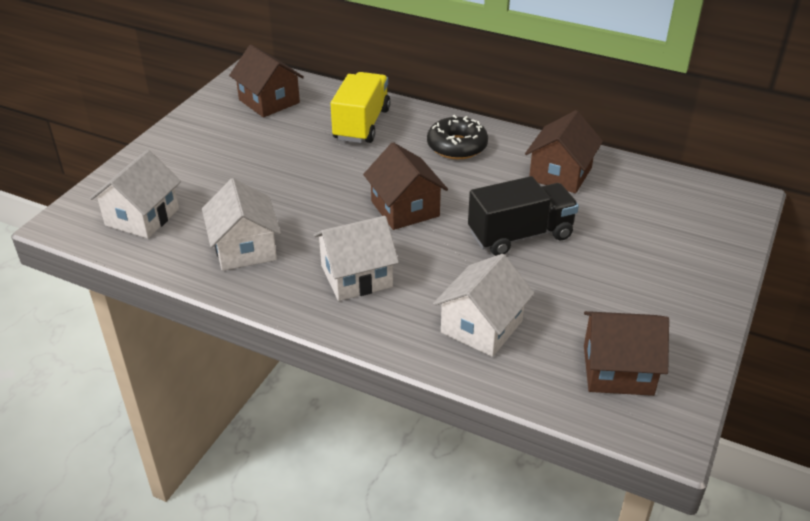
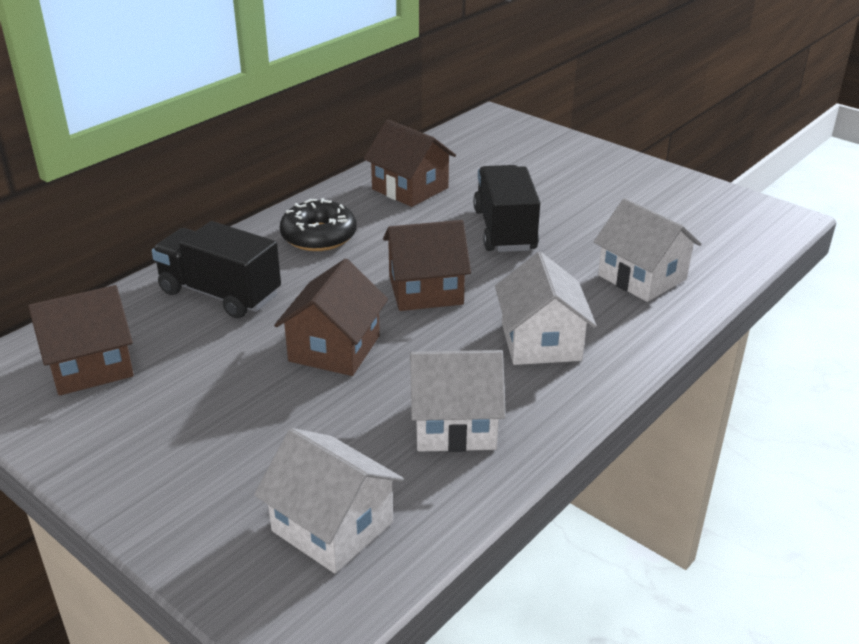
camera: 75 degrees left, 5 degrees down
(361, 124) = (220, 294): yellow truck -> black truck
(617, 370) = (709, 222): brown house -> brown house (334, 348)

